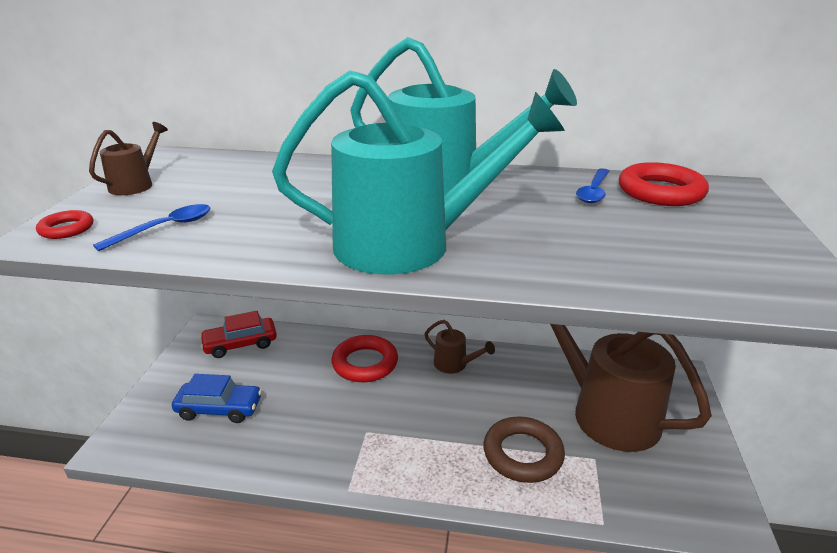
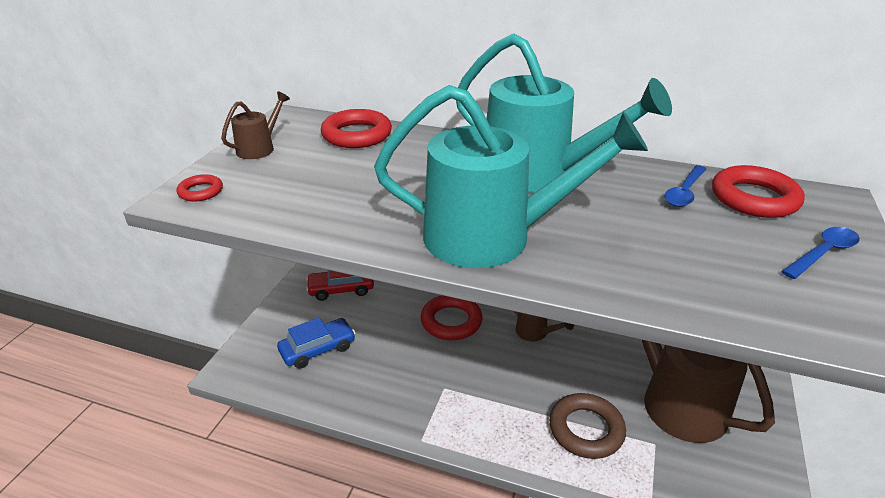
camera: 10 degrees right, 5 degrees up
(165, 228) = (281, 198): blue spoon -> blue spoon (823, 253)
(219, 409) = (318, 349): blue car -> blue car turned 45 degrees counterclockwise
(246, 166) = (357, 135): none -> red ring

